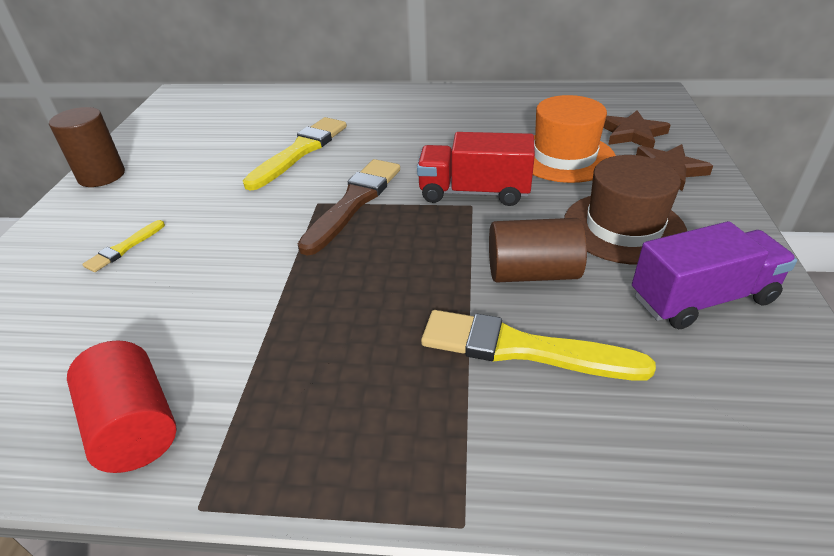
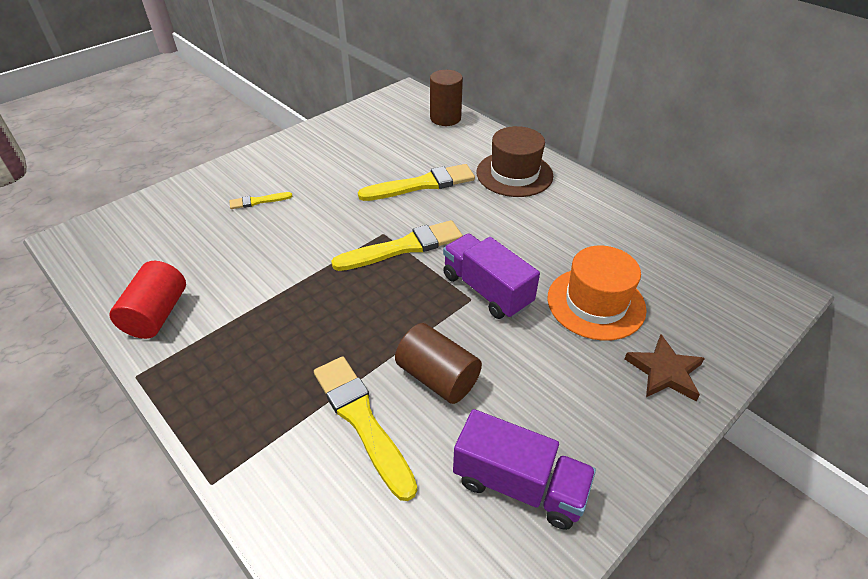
camera: 40 degrees right, 5 degrees up
(101, 176) = (300, 140): brown cylinder -> brown cylinder (445, 118)
(353, 203) = (403, 247): brown brush -> yellow brush
(474, 192) = (486, 290): red truck -> purple truck
(623, 227) = (549, 392): brown hat -> brown hat (514, 174)
(632, 134) = (688, 319): brown star -> none

